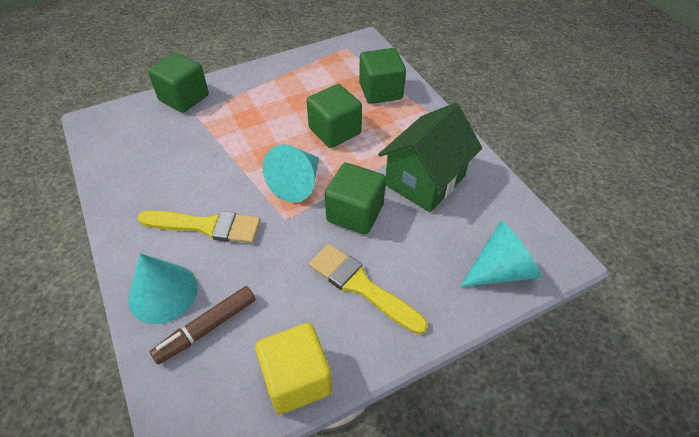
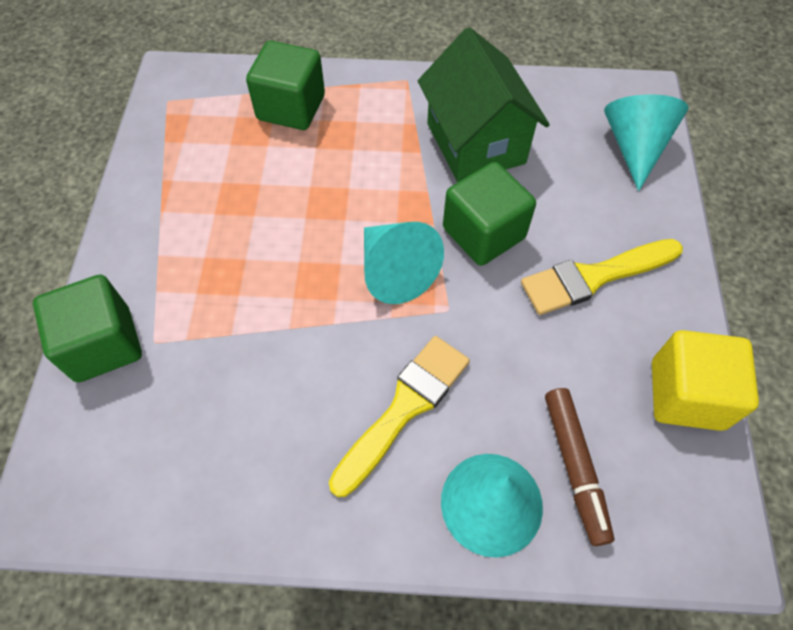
camera: 60 degrees left, 10 degrees up
(335, 131) = (328, 189): green cube -> none

